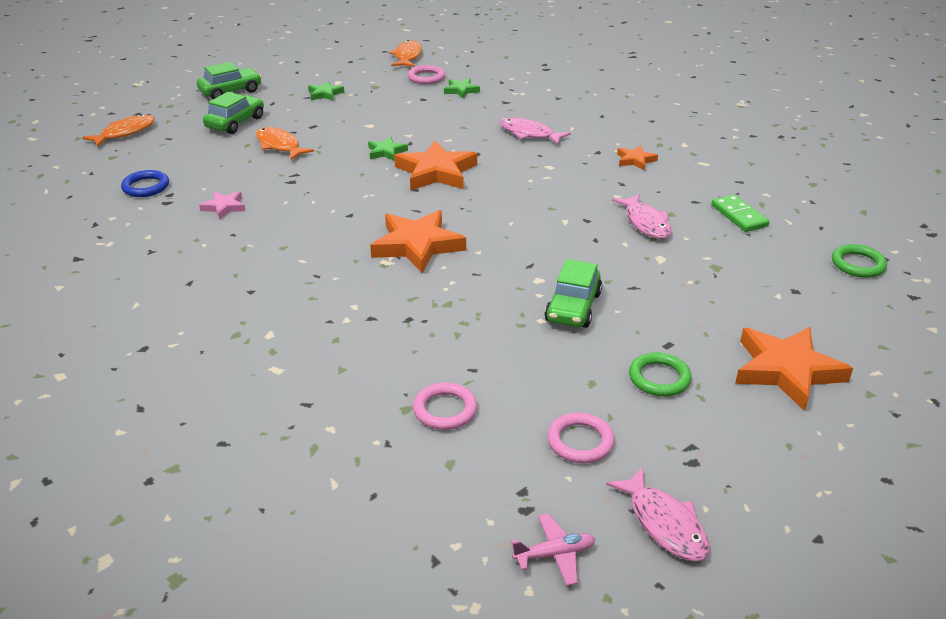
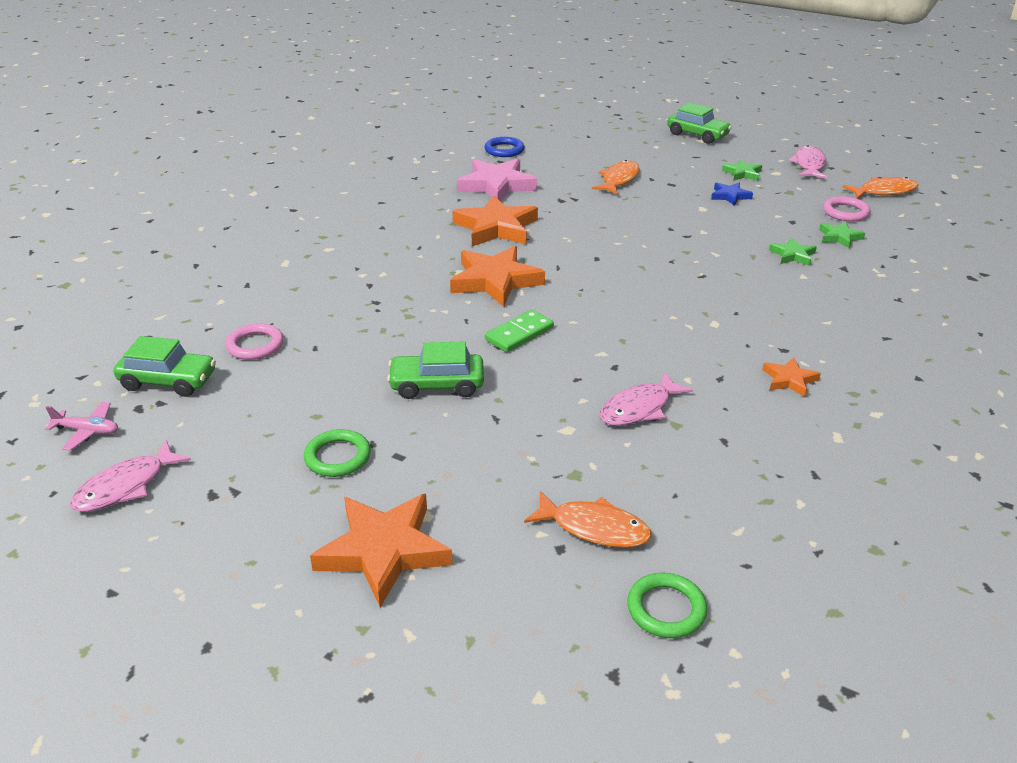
camera: 70 degrees right, 0 degrees up
(125, 133) = (581, 119): orange fish -> orange fish (594, 528)
(224, 207) = (497, 185): pink star -> pink star, size x1.97
(235, 122) = (641, 152): green car -> green car (168, 381)
(359, 109) = (730, 196): none -> blue star
(386, 152) = (656, 228): green star -> green star (792, 255)
(436, 172) = (640, 261): orange star -> orange star (496, 228)
(529, 134) = (780, 297): pink fish -> pink fish (809, 165)
(554, 554) = (87, 431): pink plane -> pink plane turned 45 degrees counterclockwise
(580, 441) = (228, 422): pink ring -> none
(739, 216) = (716, 482): green domino -> green domino (519, 334)

